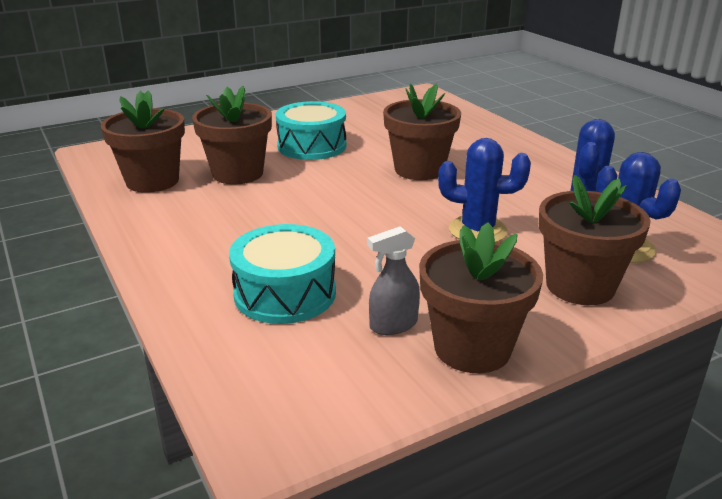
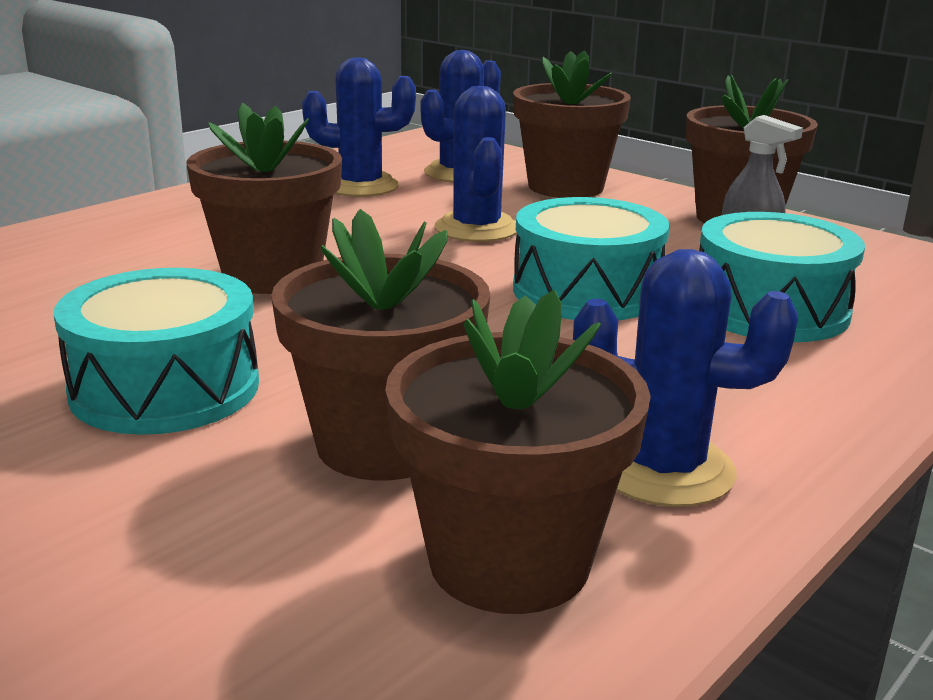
camera: 110 degrees left, 5 degrees down
(168, 216) = (664, 469): none -> blue cactus
(351, 242) = (586, 291): none -> turquoise drum

